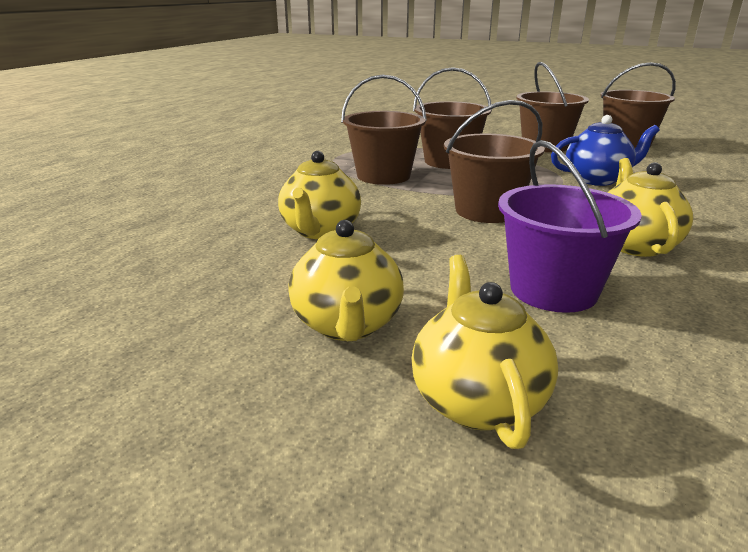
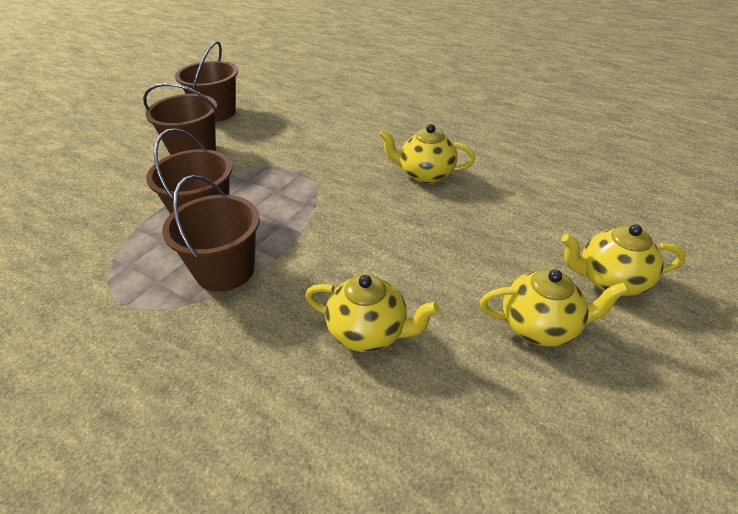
camera: 80 degrees left, 15 degrees up
(487, 211) = (348, 222): brown bucket -> none
(553, 290) = (488, 224): purple bucket -> none
(597, 179) = (298, 152): blue teapot -> none

